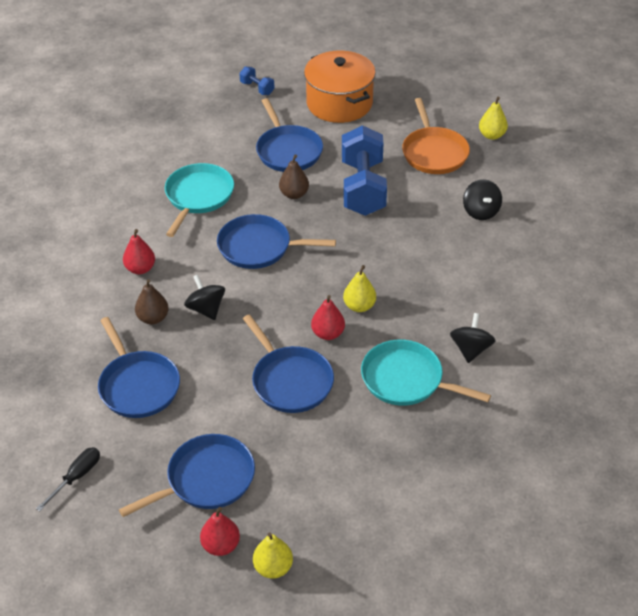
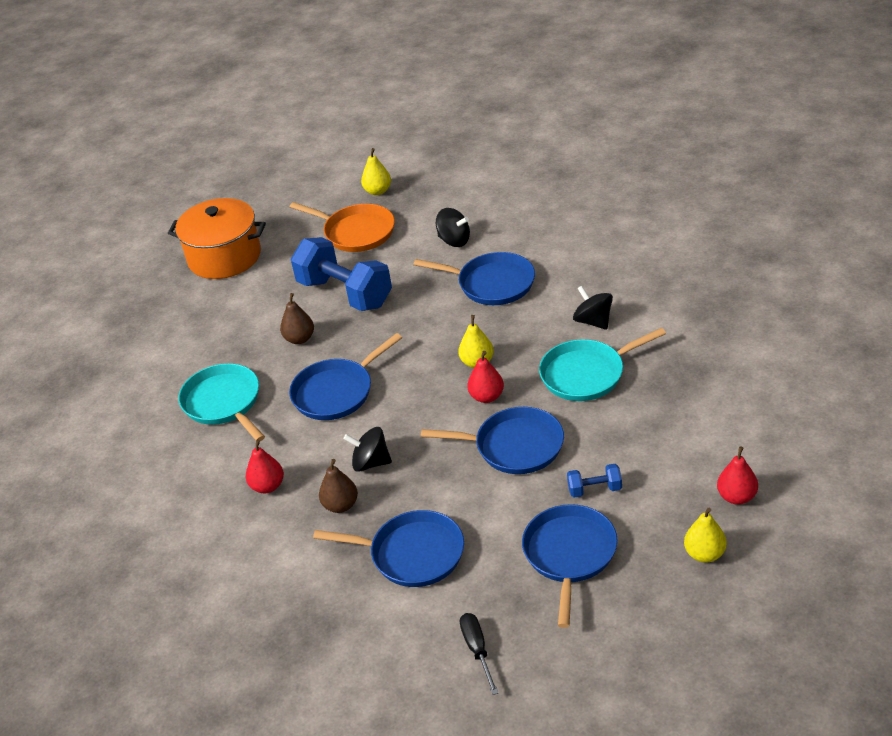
camera: 45 degrees left, 5 degrees down
(221, 545) = (651, 578): red pear -> red pear (737, 497)
(257, 88) = (134, 298): blue dumbbell -> blue dumbbell (595, 489)
(288, 151) = (241, 317): blue pan -> blue pan (492, 284)

